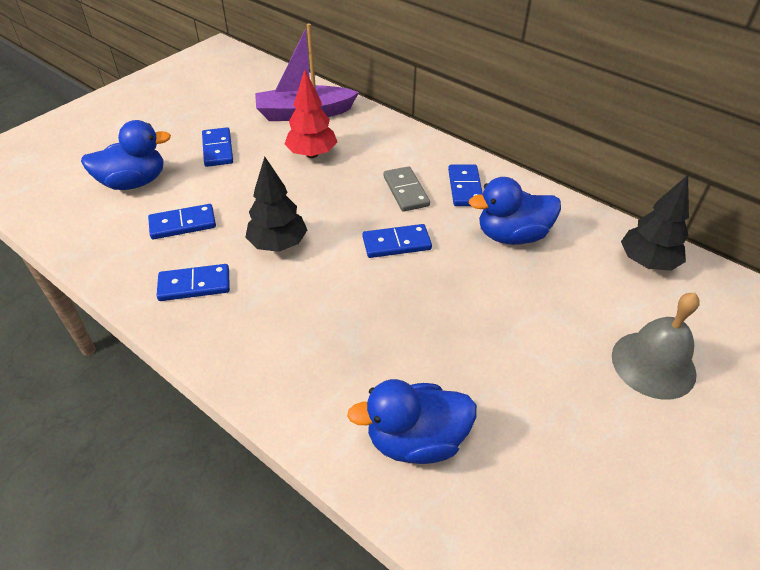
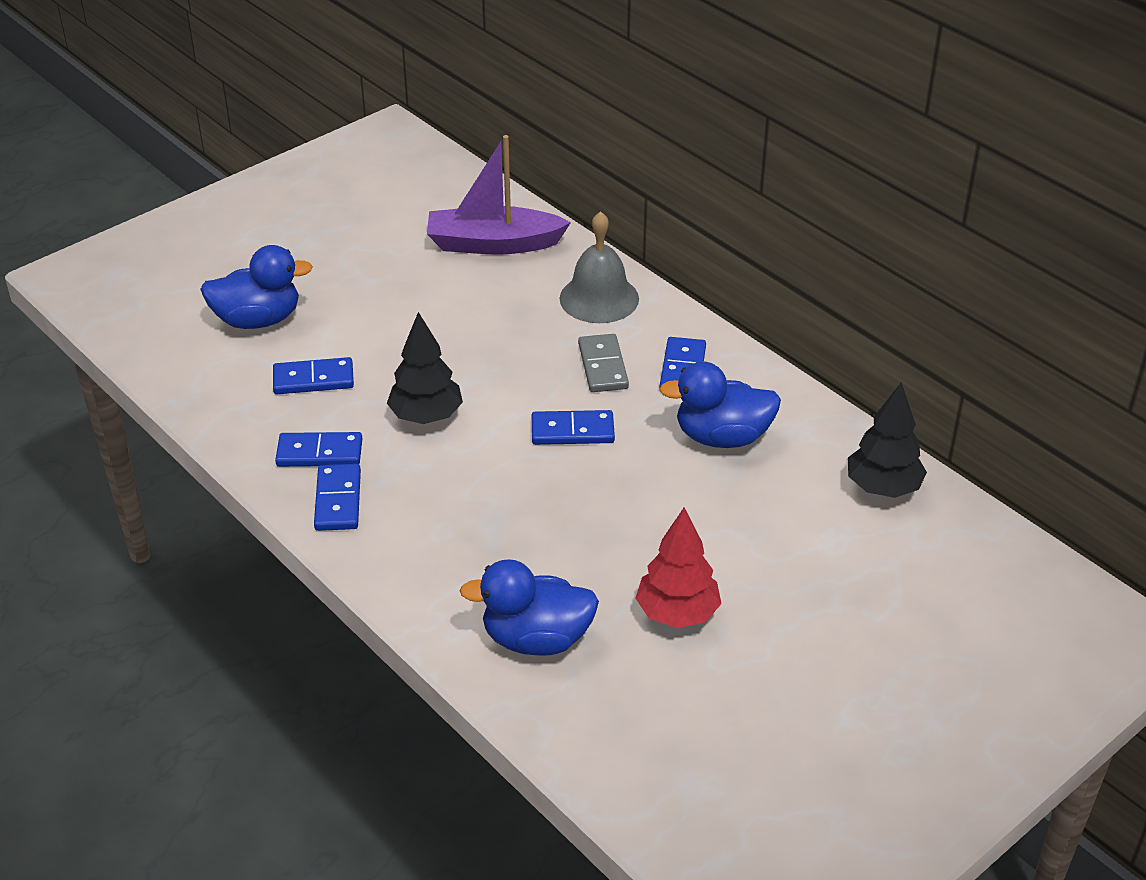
camera: 10 degrees right, 5 degrees down
(217, 149) = (369, 285): blue domino -> blue domino (338, 500)
(312, 154) = (491, 304): red tree -> red tree (677, 613)
(653, 364) = (835, 599): grey bell -> grey bell (599, 298)

